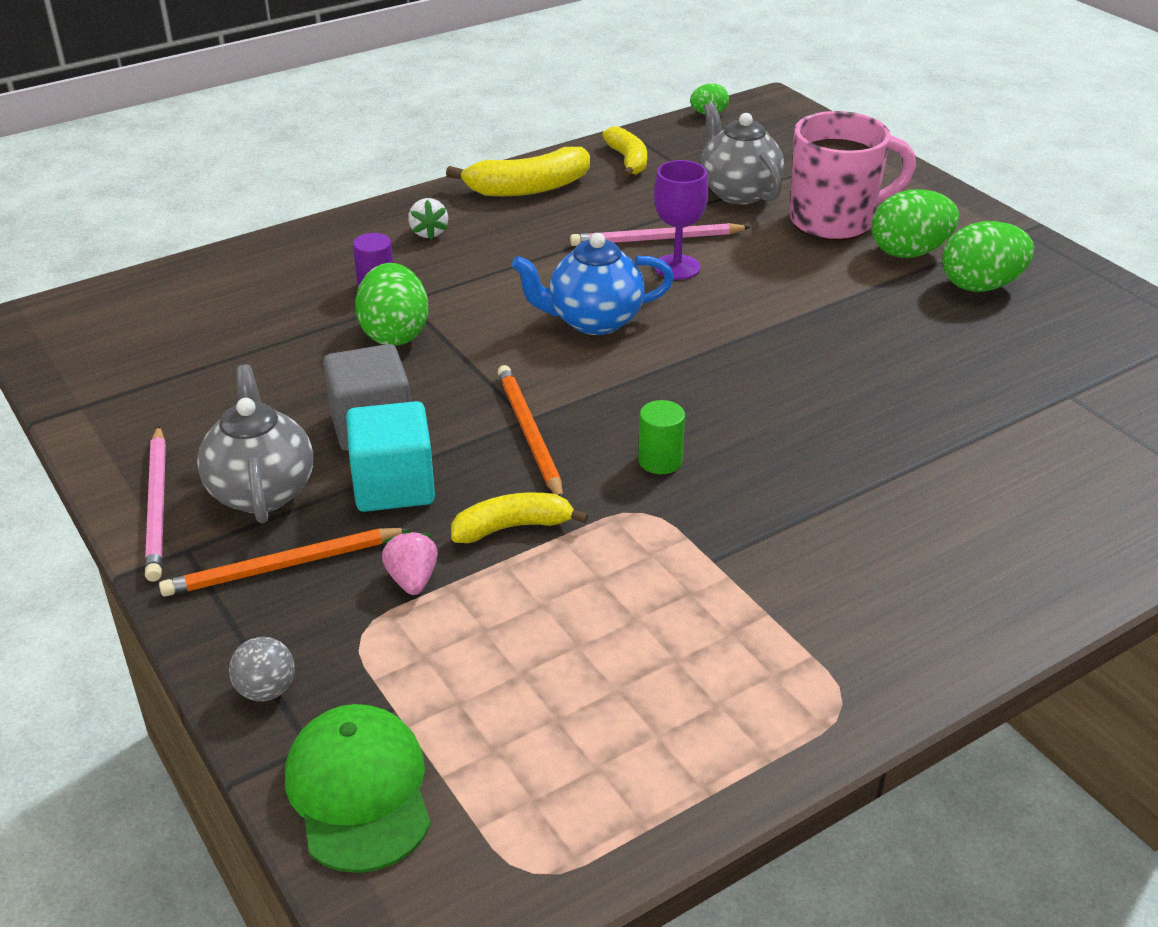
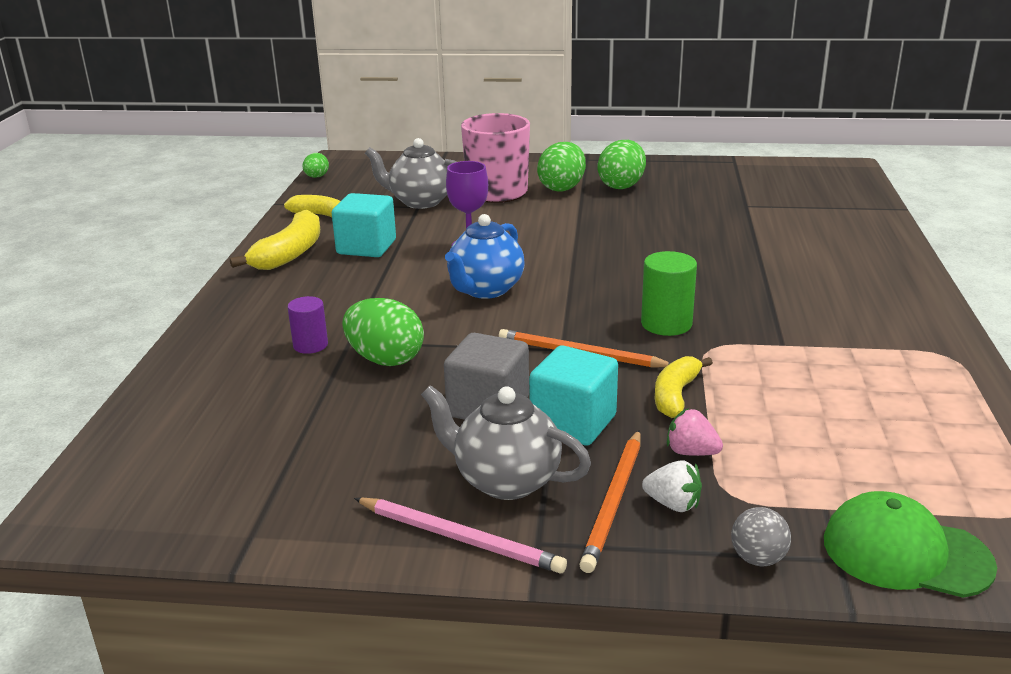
camera: 50 degrees left, 10 degrees down
(428, 232) = (277, 304): white strawberry -> white strawberry (673, 504)
(594, 216) = (366, 247): none -> turquoise cube
(656, 239) = (428, 240): pink pencil -> none
(660, 461) = (666, 324): green cylinder -> green cylinder, size x1.50

